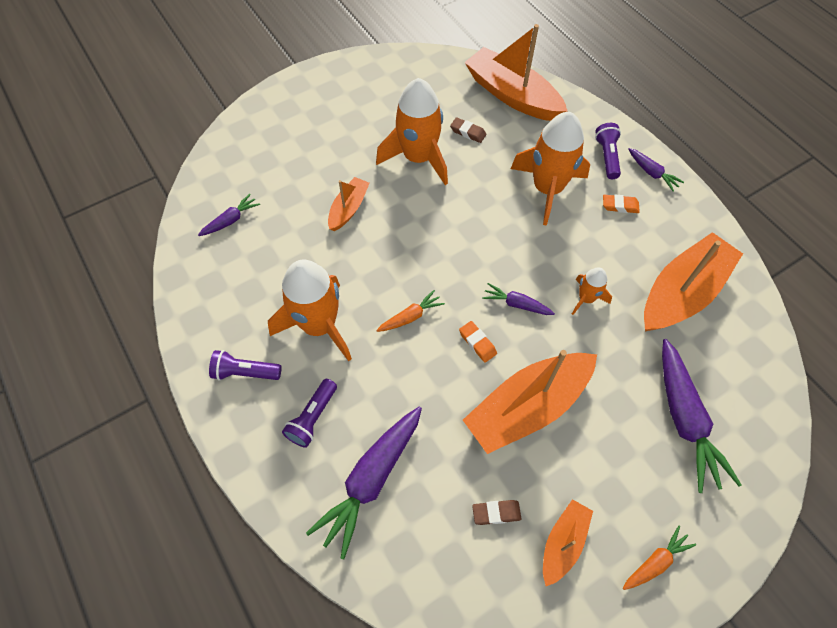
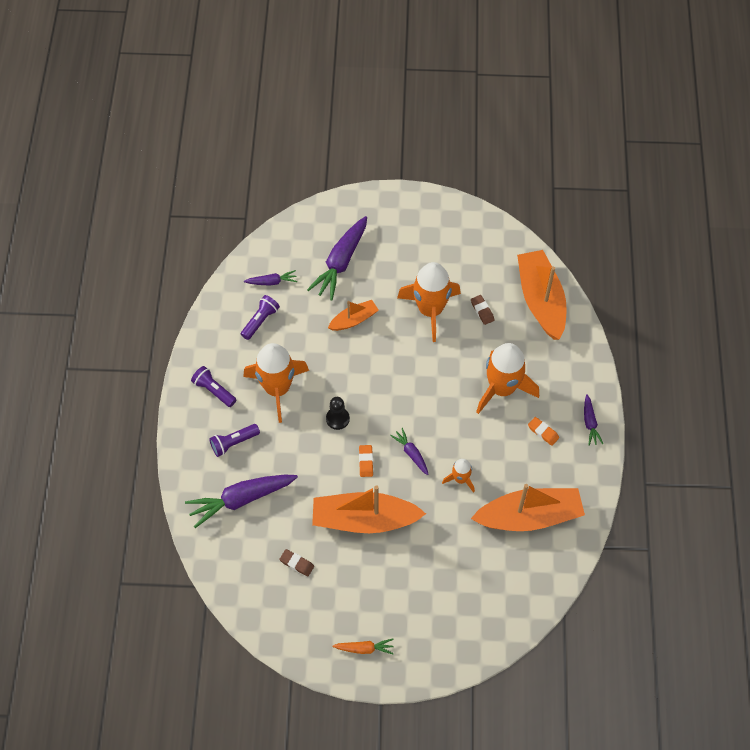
camera: 35 degrees right, 0 degrees up
(410, 316) = (337, 419): orange carrot -> black pawn
(563, 543) = (321, 604): orange boat -> none
(607, 157) = (568, 391): purple flashlight -> purple flashlight (260, 321)
(684, 419) = (454, 590): purple carrot -> purple carrot (341, 262)

